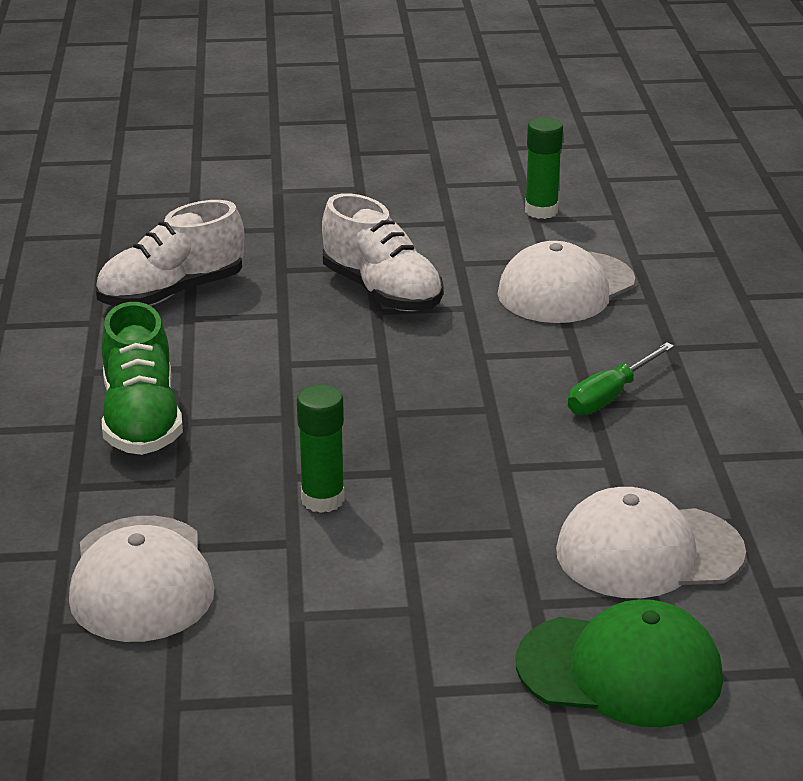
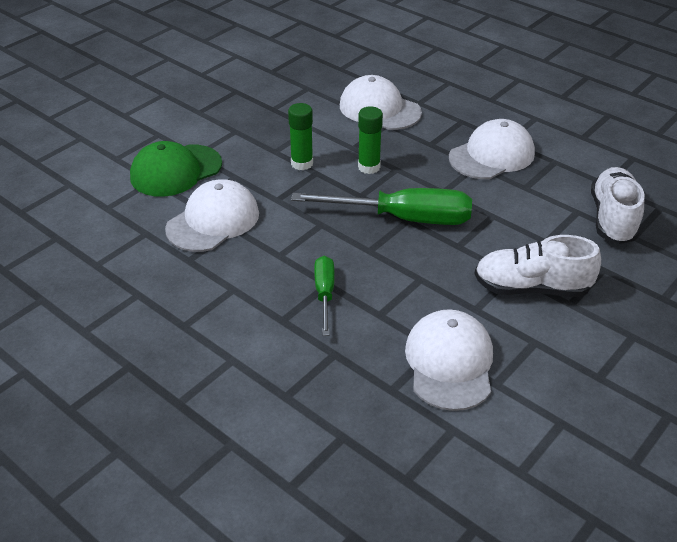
camera: 135 degrees right, 10 degrees up
(141, 420) = (492, 155): green shoe -> white cap
(393, 416) = (403, 218): none -> green screwdriver
(541, 211) = (570, 435): green glue stick -> green glue stick (302, 163)

